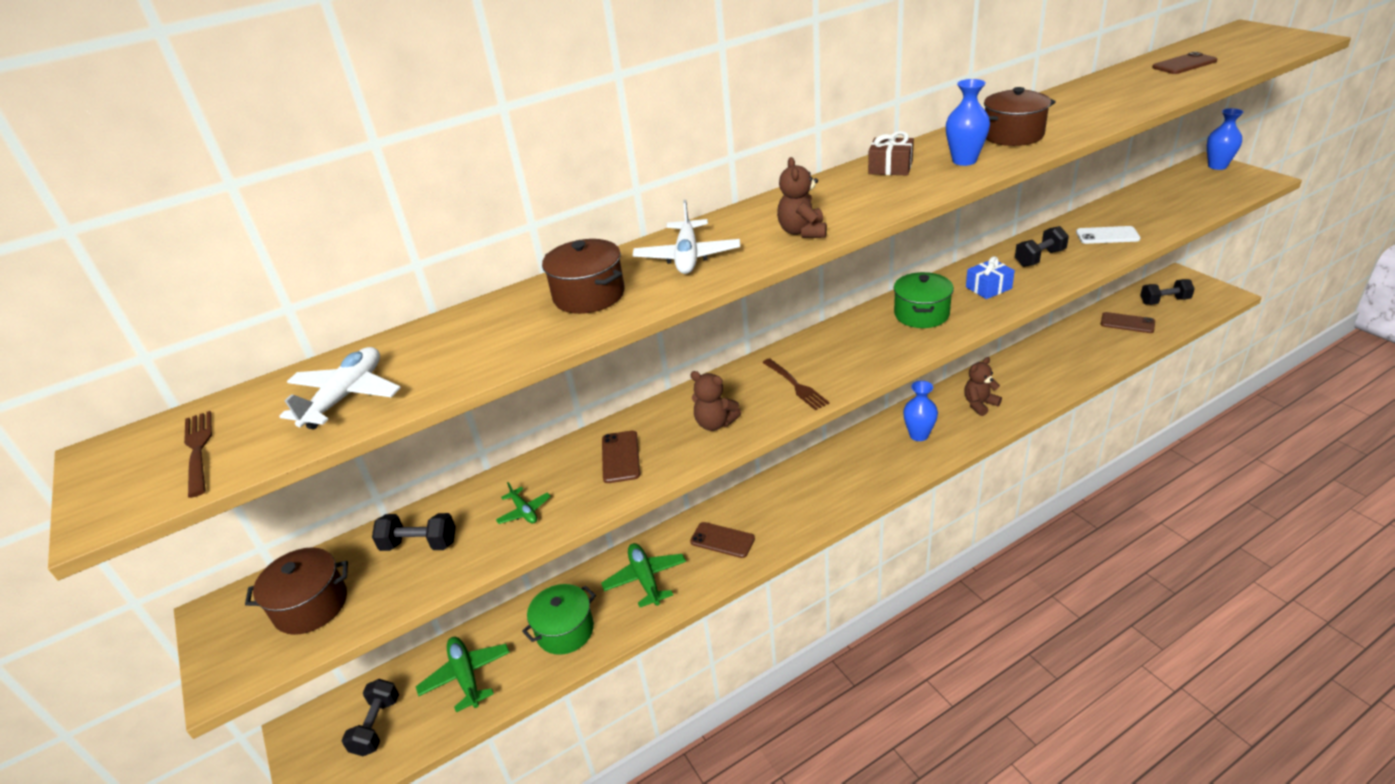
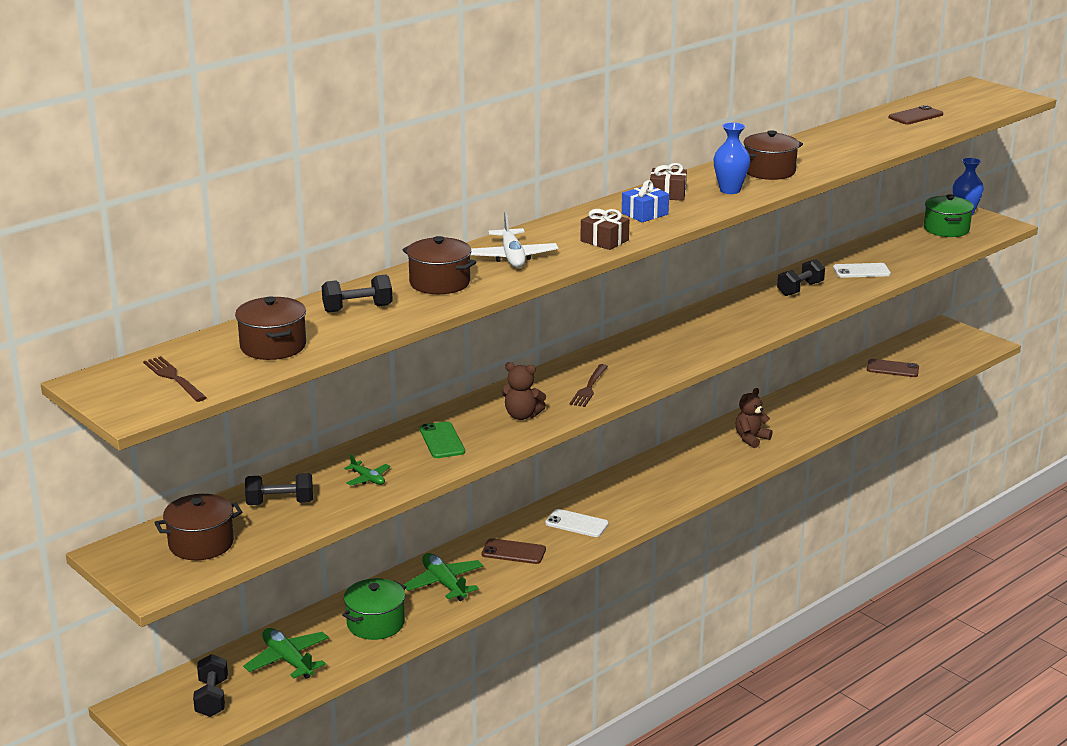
camera: 15 degrees left, 10 degrees down
(346, 396) = (273, 346): white plane -> brown pot
(620, 457) = (442, 441): brown phone -> green phone
(791, 506) = (576, 524): none -> white phone
(796, 385) = (589, 387): brown fork -> brown fork turned 60 degrees clockwise
(802, 232) = (604, 240): brown teddy bear -> brown gift
(919, 435) = (694, 465): blue vase -> none
(921, 314) = (695, 333): green pot -> green pot (946, 229)
(988, 288) = (754, 313): blue gift -> blue gift (644, 214)
(1164, 301) = (929, 349): black dumbbell -> black dumbbell (357, 308)

